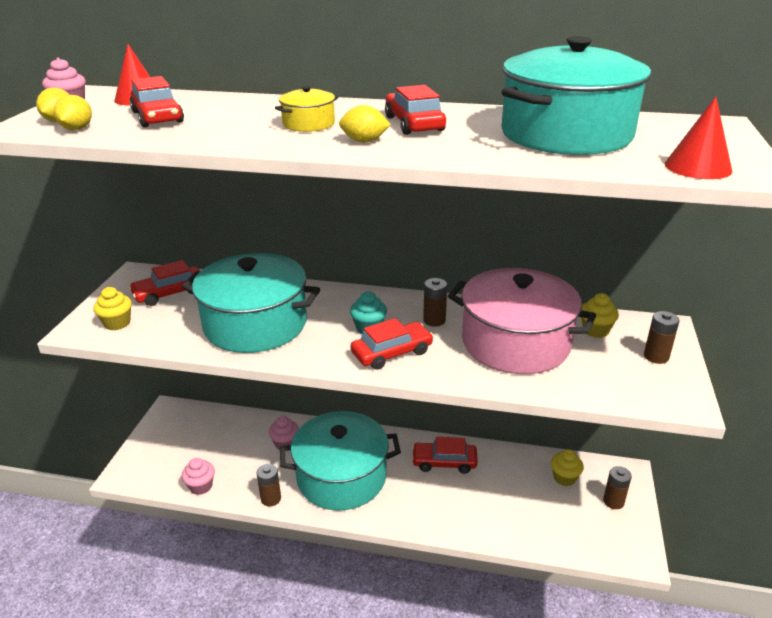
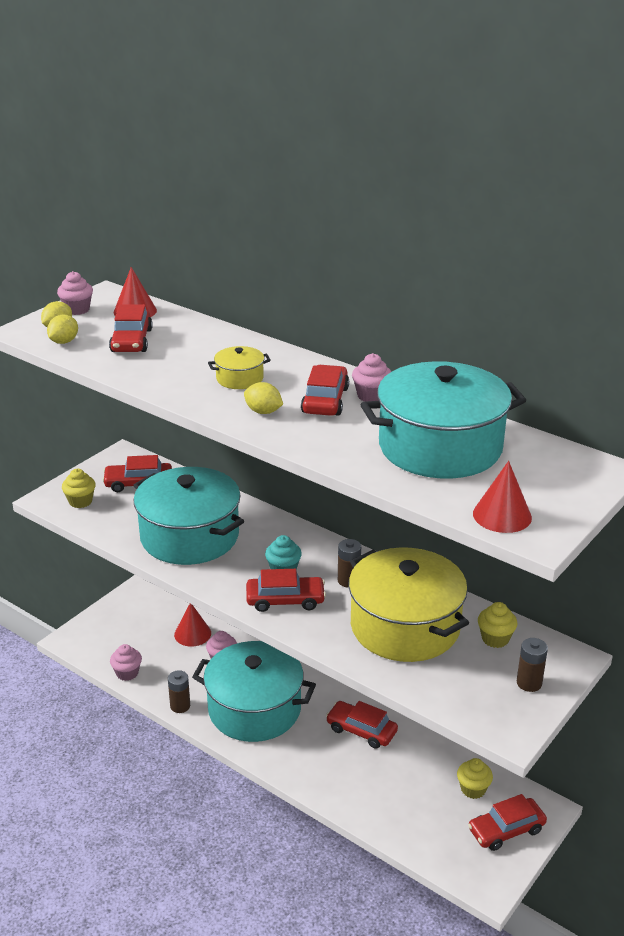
camera: 25 degrees right, 0 degrees up
(244, 430) = (192, 634): none -> red cone
(452, 114) = (371, 396): none -> pink cupcake
(515, 343) = (405, 626): pink pot -> yellow pot
(613, 501) = (506, 830): brown battery -> red car

